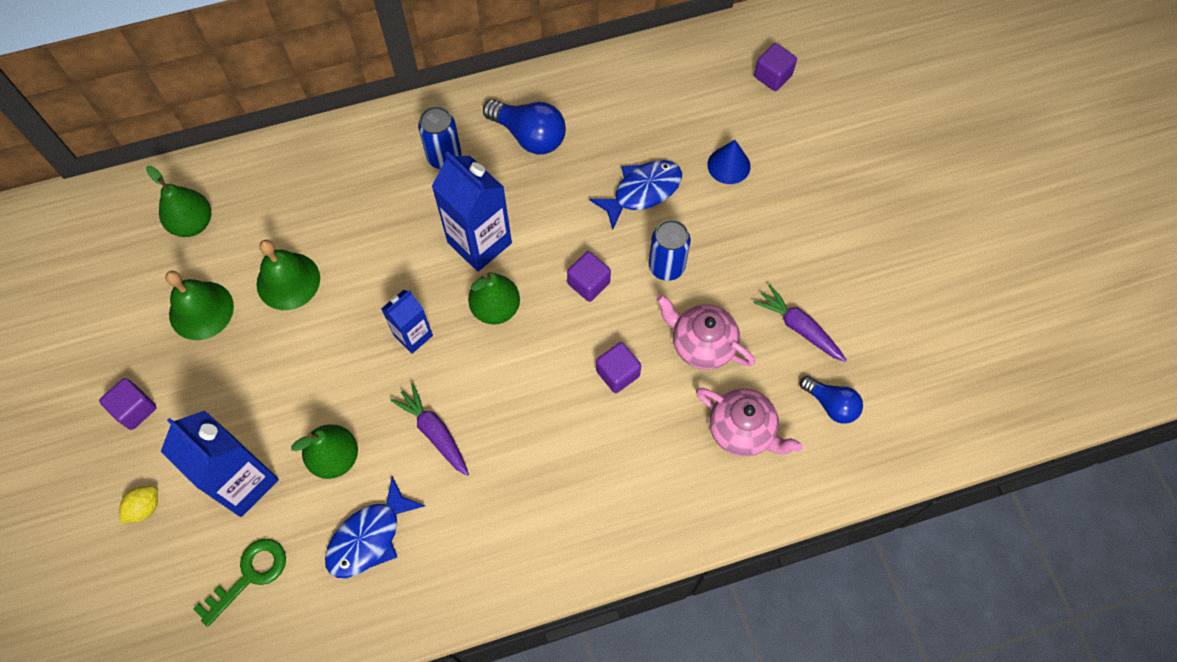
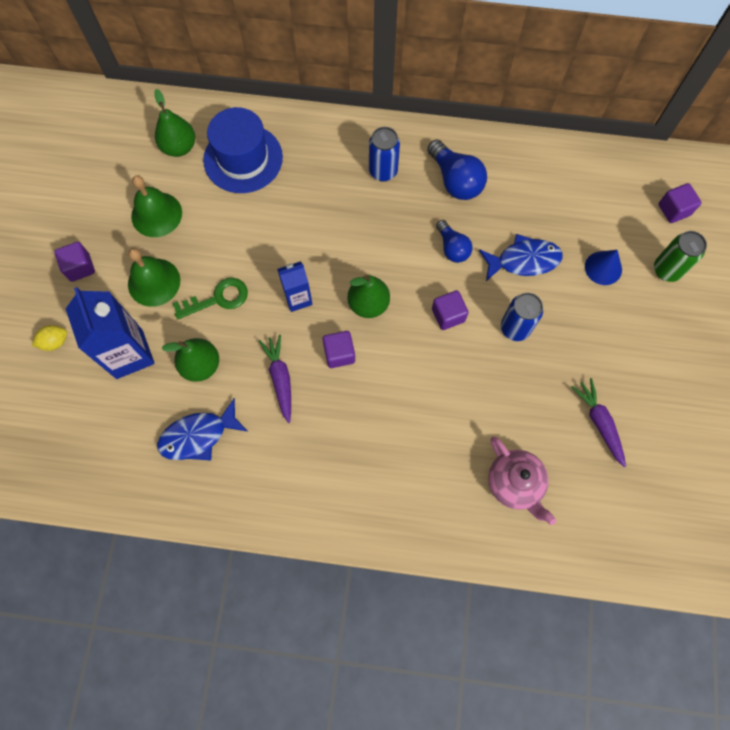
camera: 25 degrees right, 5 degrees up
(249, 575) = (103, 424): green key -> green key (218, 299)
(276, 206) = (243, 159): none -> blue hat
(288, 281) = (227, 218): green bell -> green bell (154, 282)
(479, 243) = (379, 248): blue carton -> none
(617, 373) = (438, 395): purple cube -> purple cube (339, 354)
(701, 344) = (514, 401): pink teapot -> none
(794, 141) = (666, 270): none -> green can
(831, 404) = (596, 496): blue light bulb -> blue light bulb (452, 248)

